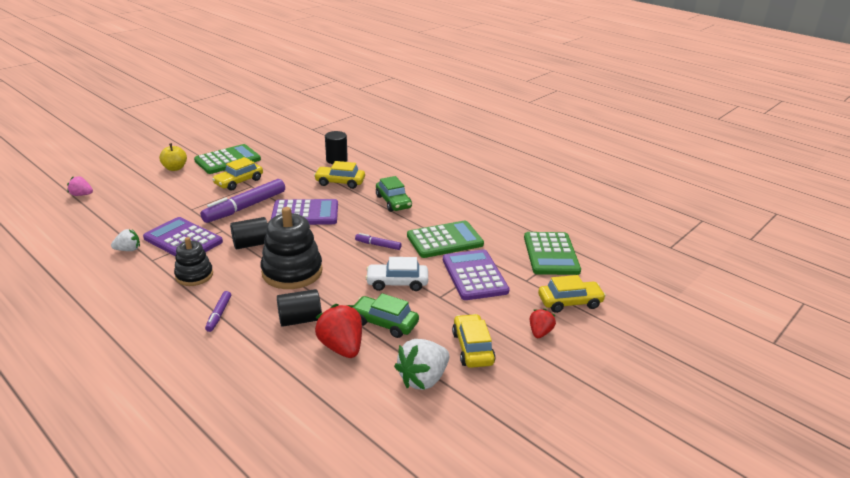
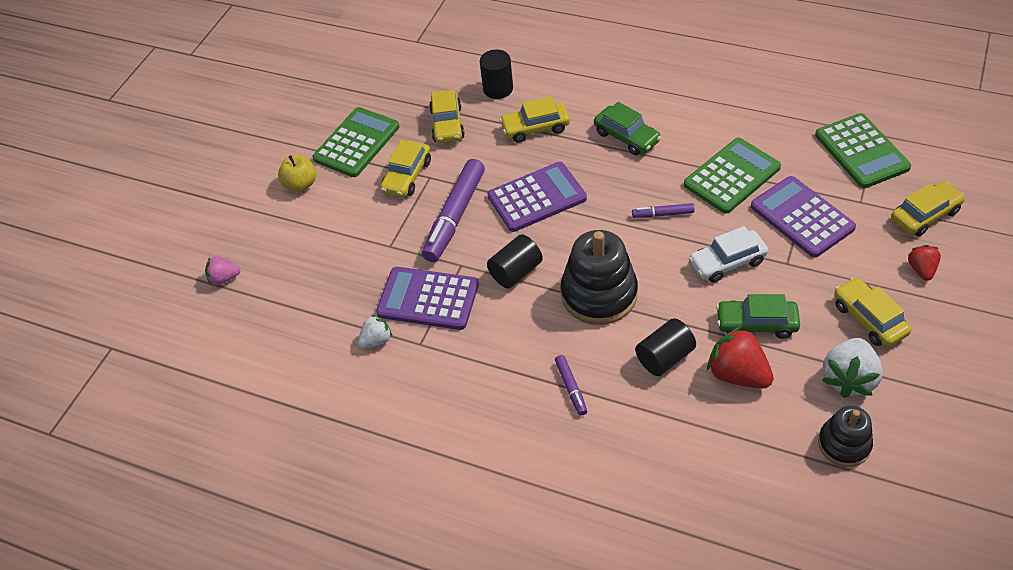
camera: 15 degrees left, 20 degrees up
(194, 275) = (492, 346): black stacking toy -> black stacking toy (844, 444)
(289, 166) = (447, 124): none -> yellow car

